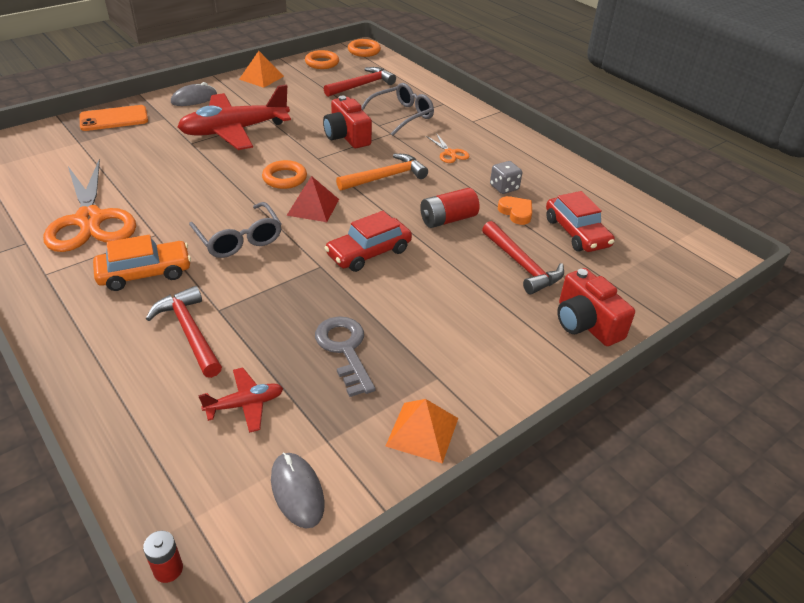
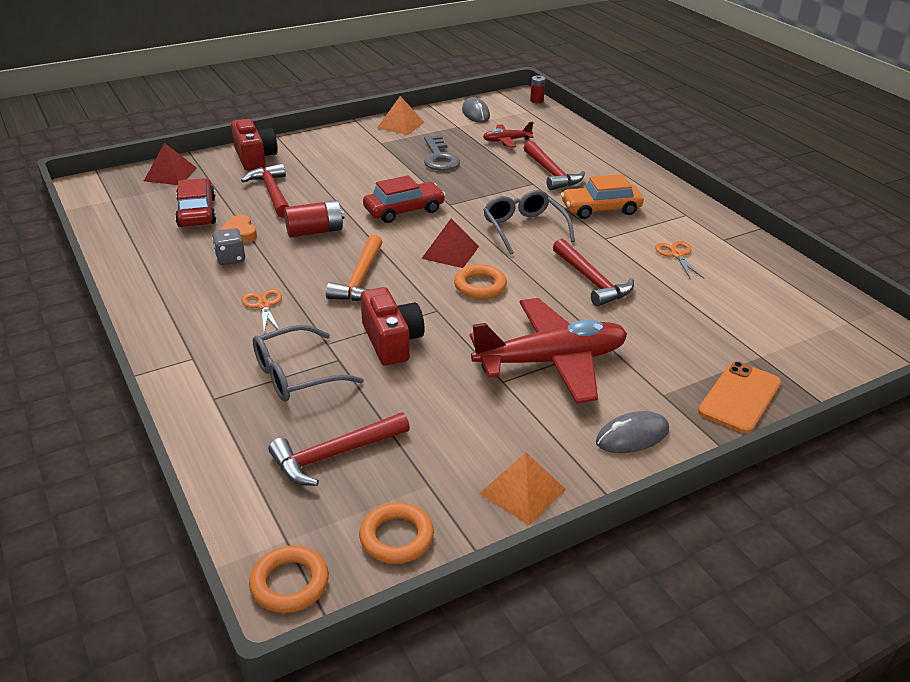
camera: 170 degrees left, 5 degrees down
(90, 220) = (677, 255): orange scissors -> orange scissors, size x0.42
(114, 119) = (740, 397): orange phone -> orange phone turned 45 degrees counterclockwise
(186, 189) = (591, 281): none -> red hammer
(386, 177) = (360, 279): orange hammer -> orange hammer turned 60 degrees counterclockwise
(656, 283) = (170, 174): none -> red pyramid

